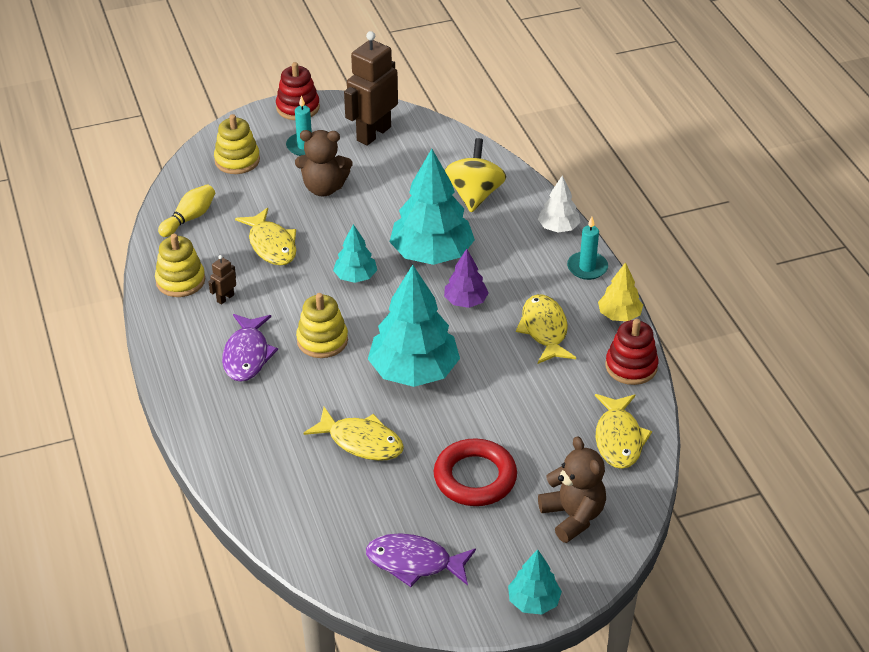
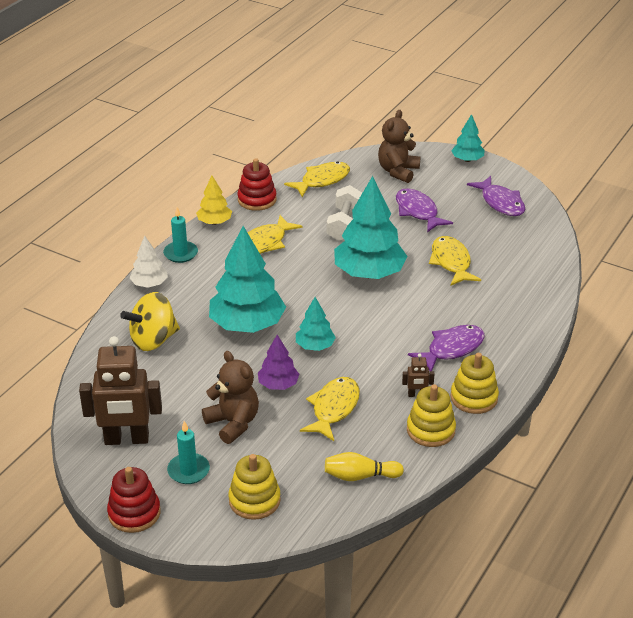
camera: 130 degrees left, 5 degrees down
(322, 340) = (394, 325): yellow stacking toy -> yellow stacking toy (474, 398)
(465, 301) = (278, 285): purple tree -> purple tree (278, 384)
(475, 477) = (418, 212): red ring -> purple fish
(514, 404) = (344, 224): none -> white dumbbell

